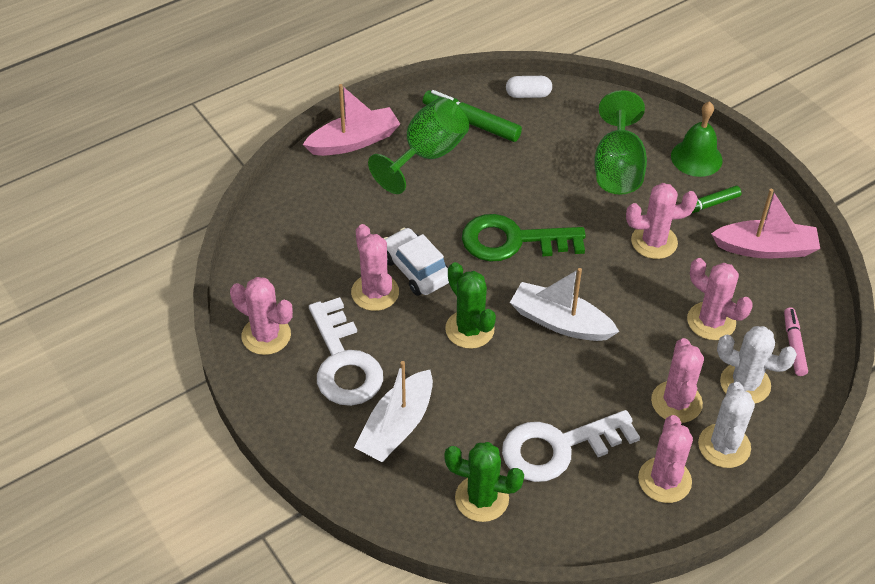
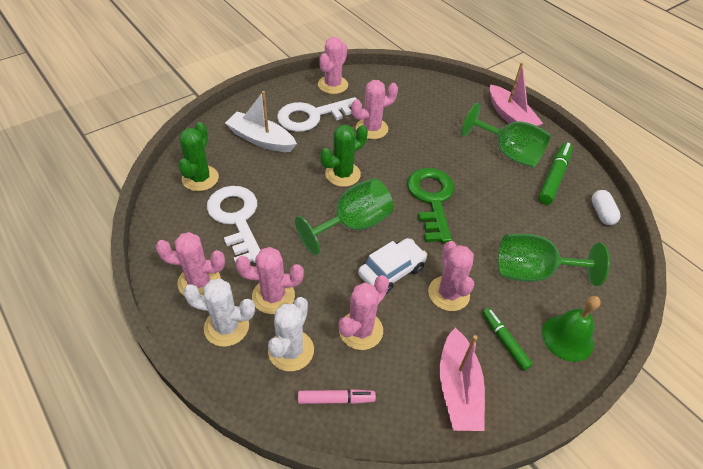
camera: 85 degrees right, 0 degrees up
(416, 269) = (394, 147): white car -> white car (391, 271)
(560, 322) = (353, 225): white boat -> green goblet

